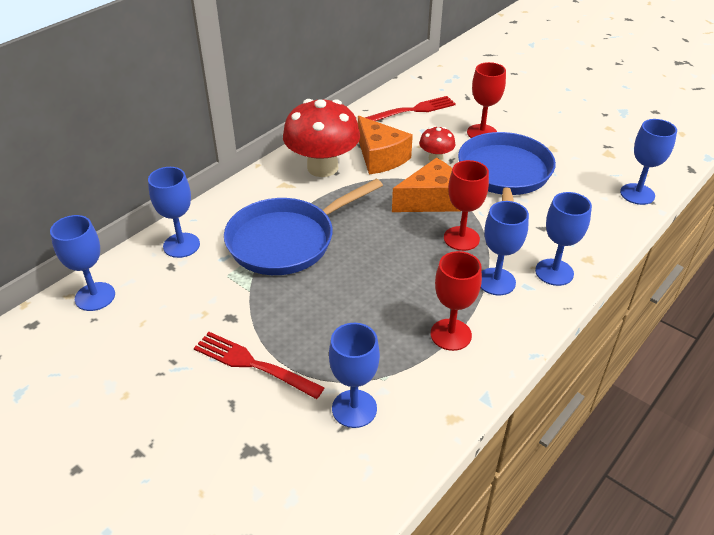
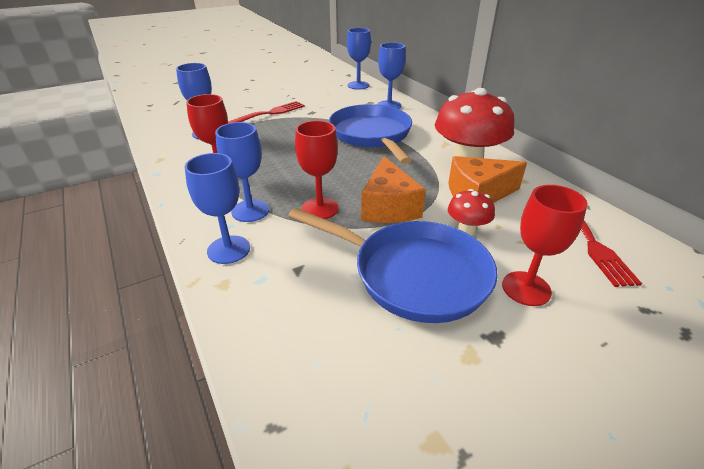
camera: 110 degrees right, 5 degrees down
(637, 194) = (300, 415): blue goblet -> none

